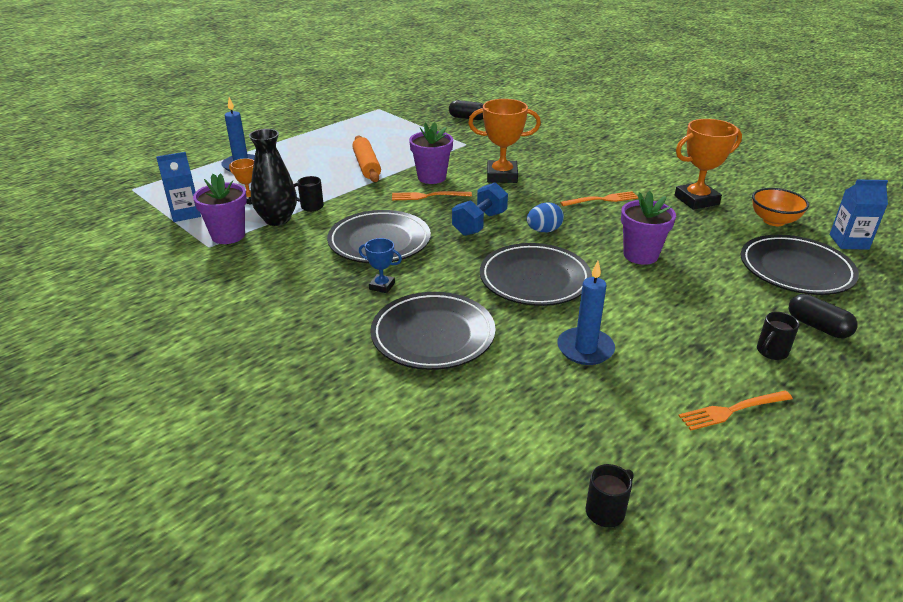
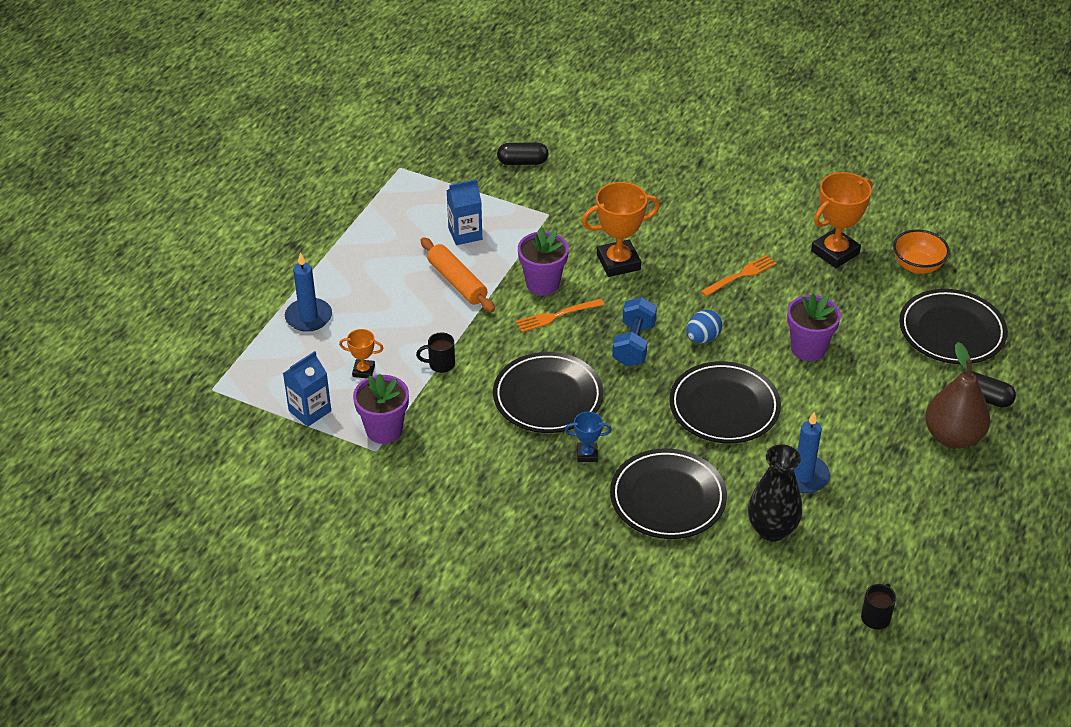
camera: 20 degrees left, 10 degrees up
(277, 219) = (418, 393): black vase -> black vase (772, 529)
(731, 411) = (937, 505): orange fork -> none
(771, 352) = (952, 437): black mug -> brown pear
(849, 242) = (991, 280): blue carton -> blue carton (465, 234)

